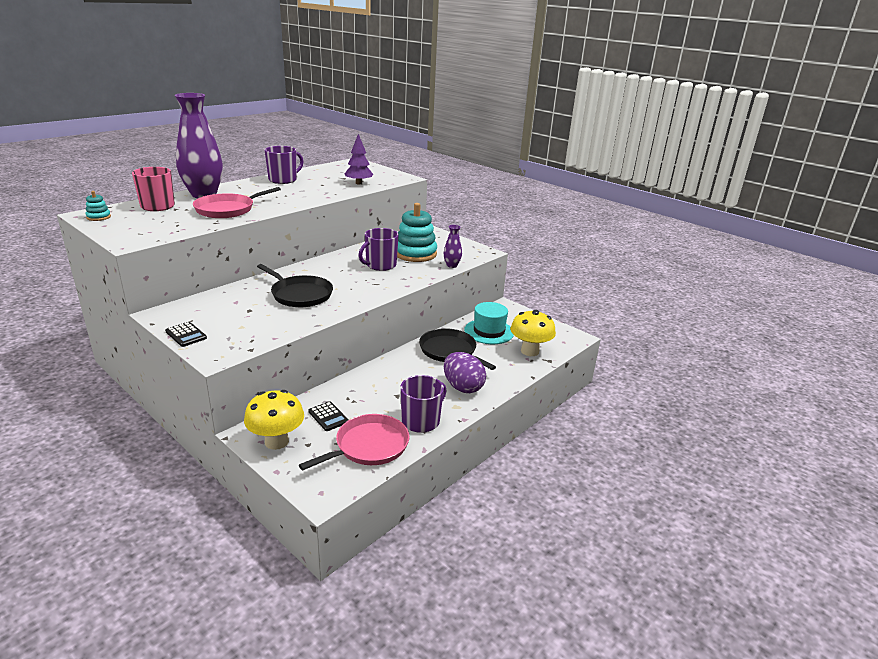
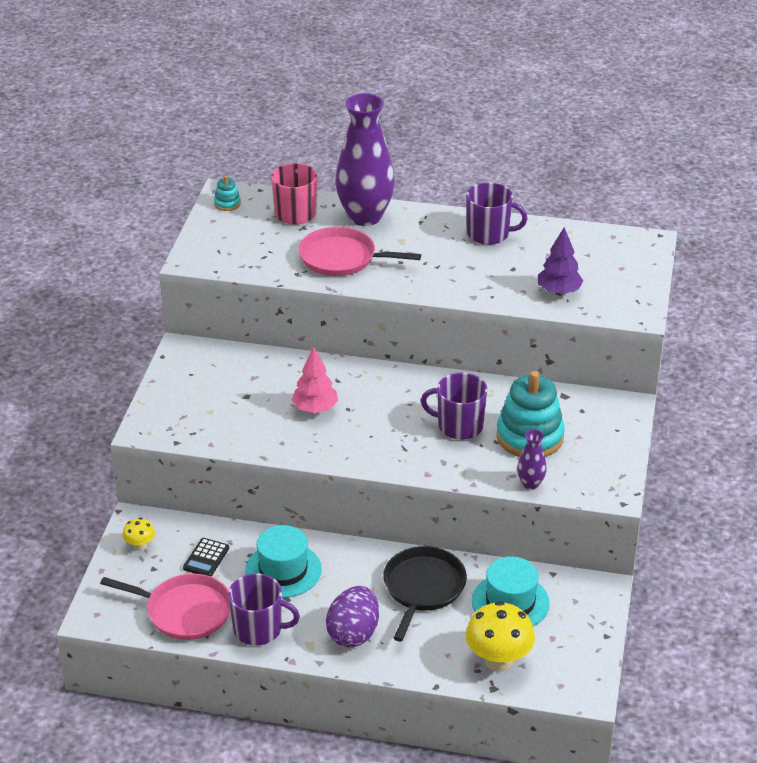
camera: 60 degrees right, 10 degrees up
(186, 335) = (163, 389): black calculator -> none
(276, 441) = (140, 546): yellow mushroom -> yellow mushroom, size x0.51
(300, 294) = (315, 408): black pan -> pink tree
(378, 391) = (283, 570): none -> turquoise hat

